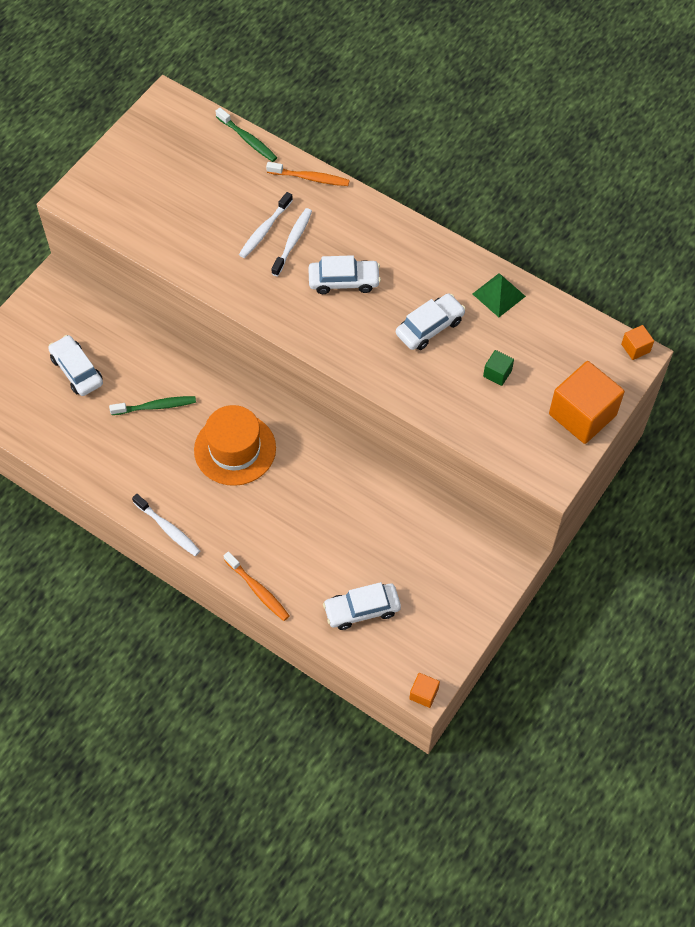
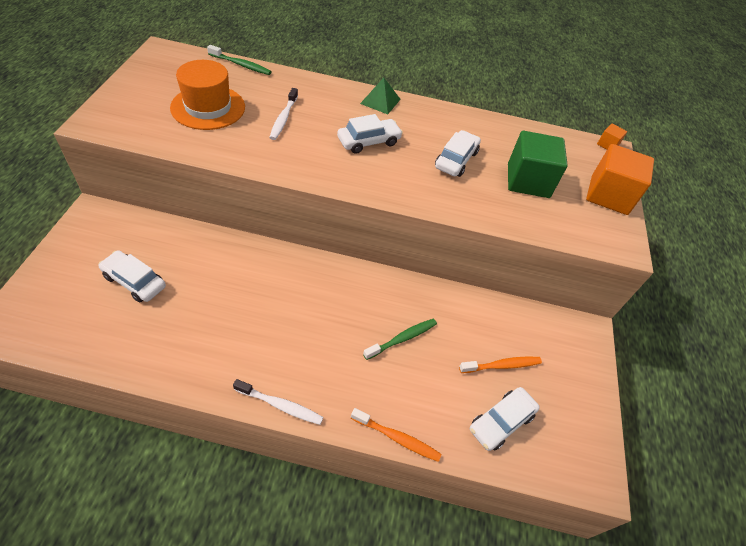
camera: 30 degrees left, 10 degrees down
(156, 406) = (225, 293): green toothbrush -> green toothbrush (402, 339)
(235, 449) = (315, 310): orange hat -> orange hat (208, 107)
(293, 241) = (311, 122): white toothbrush -> none
(310, 178) = (304, 81): orange toothbrush -> orange toothbrush (502, 365)
(423, 694) = (602, 487): orange cube -> none
(497, 373) = (528, 181): green cube -> green cube, size x2.22
(499, 295) = (491, 130): green pyramid -> green pyramid (380, 101)

